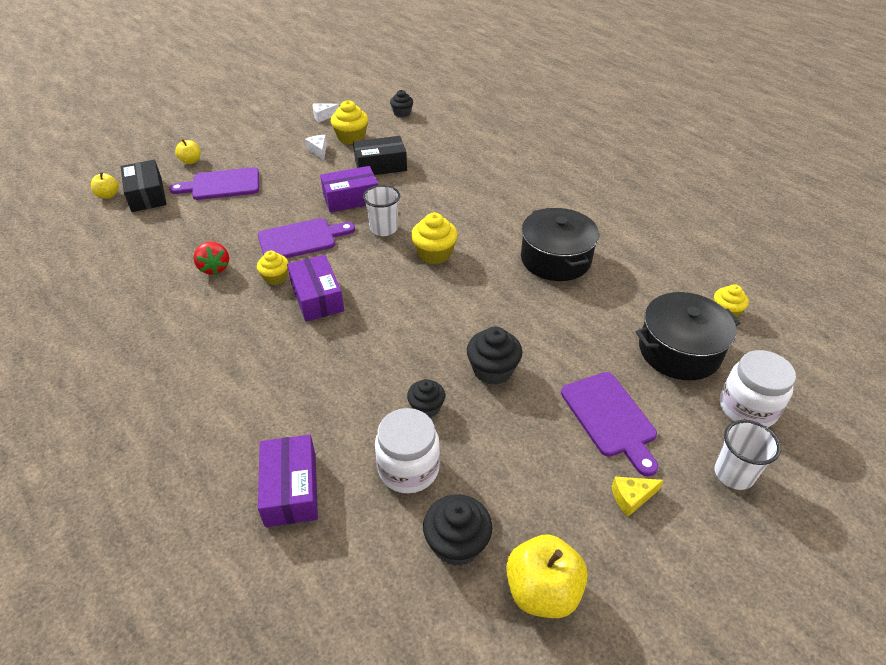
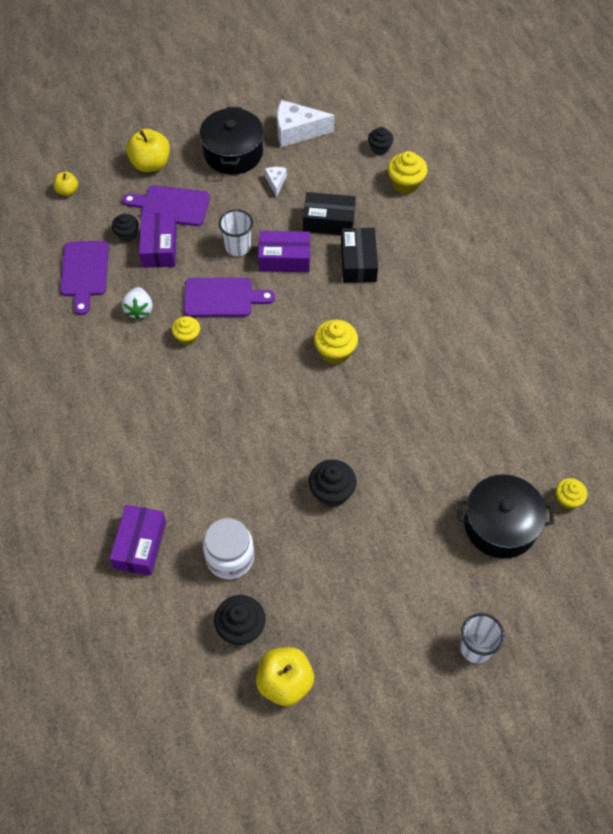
camera: 20 degrees right, 15 degrees up
(147, 195) = (101, 200): black box -> black box (358, 262)
(191, 161) = (150, 164): yellow apple -> yellow apple, size x1.79
(214, 268) = (139, 310): red strawberry -> white strawberry
(317, 297) = (215, 370): purple box -> purple box (159, 247)
(323, 116) = (297, 131): white cheese -> white cheese, size x1.98
(351, 137) = (314, 172): yellow cupcake -> yellow cupcake (405, 183)
(384, 229) = (301, 307): white cup -> white cup (238, 247)
(426, 407) = (264, 509): black cupcake -> black cupcake (127, 234)
(555, 259) = (443, 391): black pot -> black pot (233, 153)
(610, 418) = (405, 568): purple cutting board -> purple cutting board (84, 272)
(631, 497) = (385, 638): yellow cheese -> none
(747, 408) = (524, 597): white jar -> none

